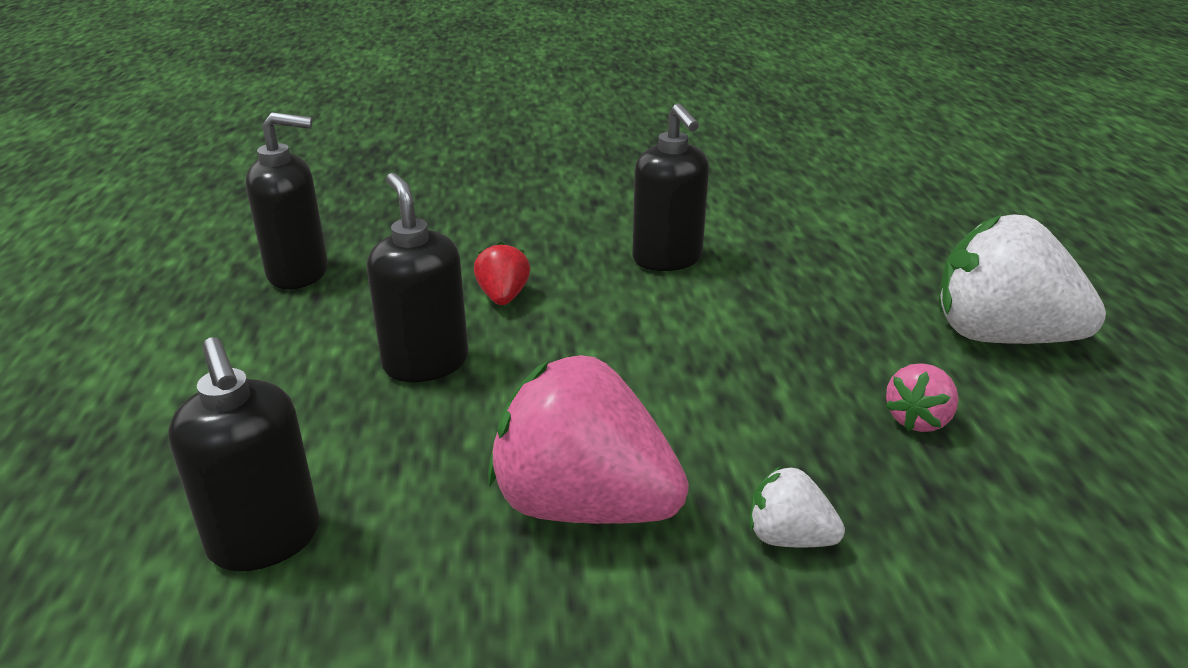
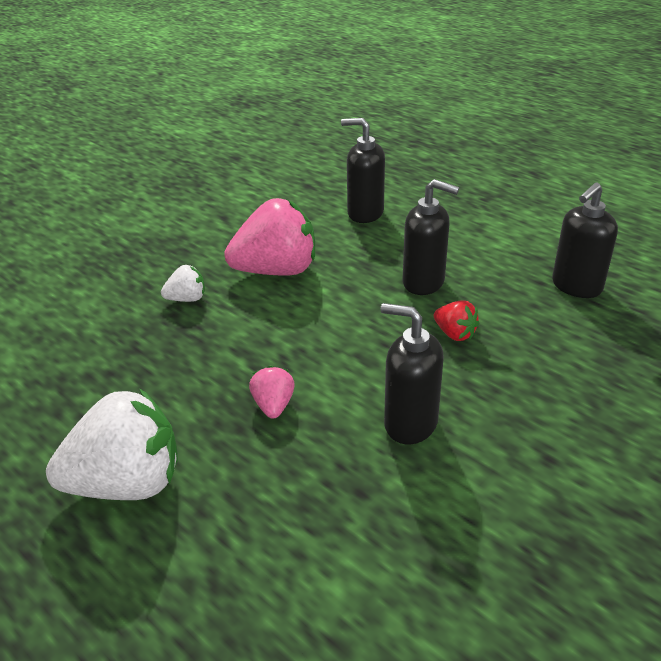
camera: 140 degrees right, 5 degrees up
(918, 419) = (157, 383): pink strawberry -> pink strawberry (273, 405)

